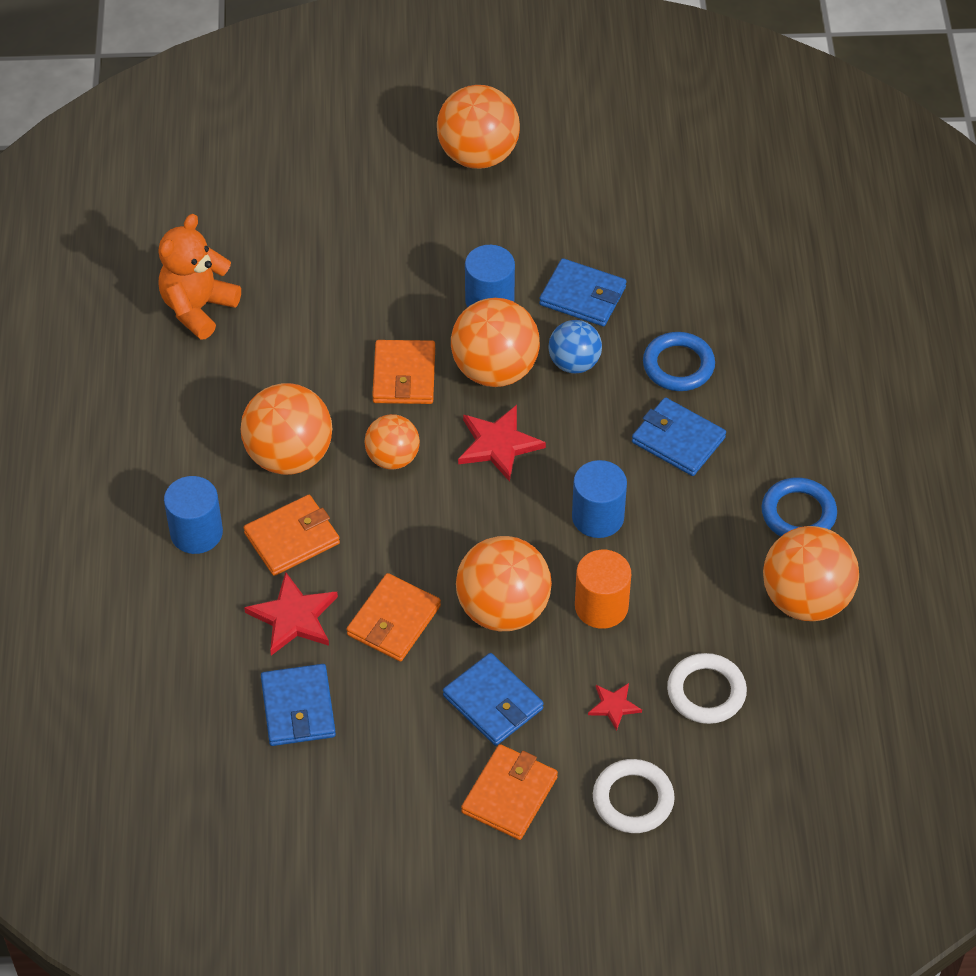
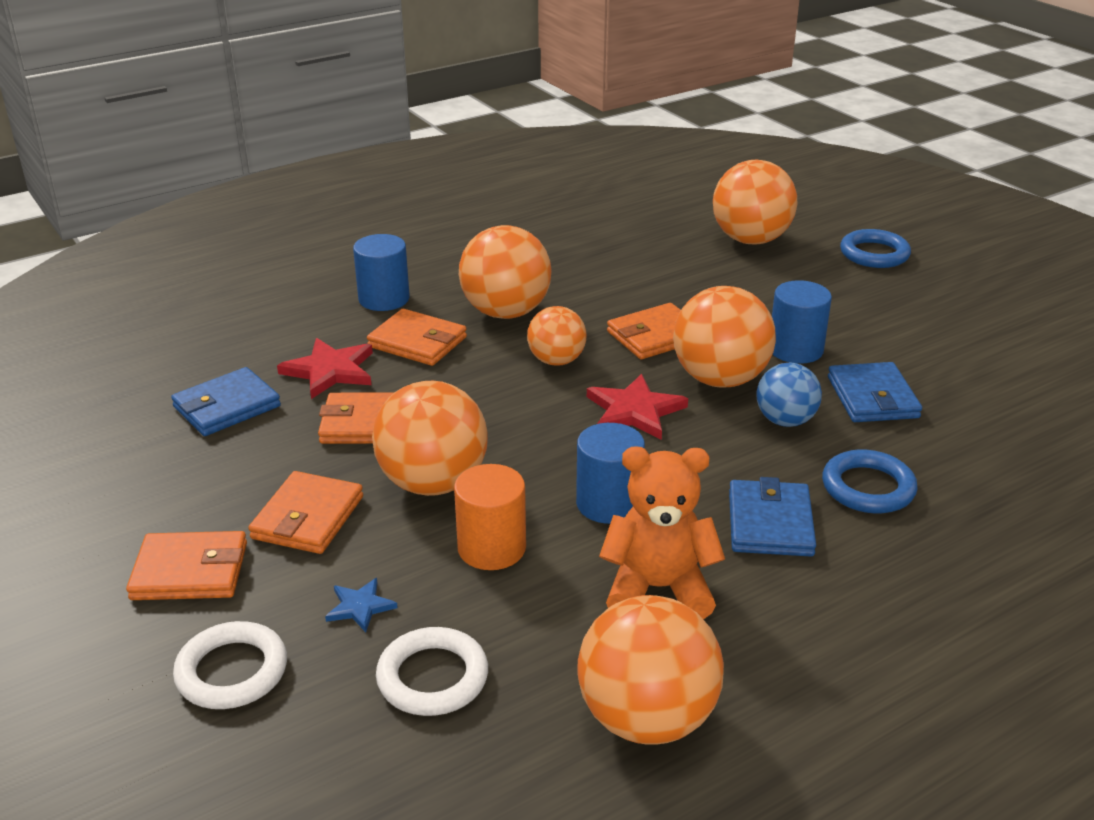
camera: 60 degrees right, 20 degrees down
(198, 308) = (612, 229): orange teddy bear -> orange teddy bear (658, 588)
(478, 155) = (946, 290): orange ball -> orange ball (750, 240)
(493, 702) = (308, 517): blue wallet -> orange wallet
(614, 706) = (360, 607): red star -> blue star
(798, 513) = (771, 660): blue ring -> blue ring (874, 254)

